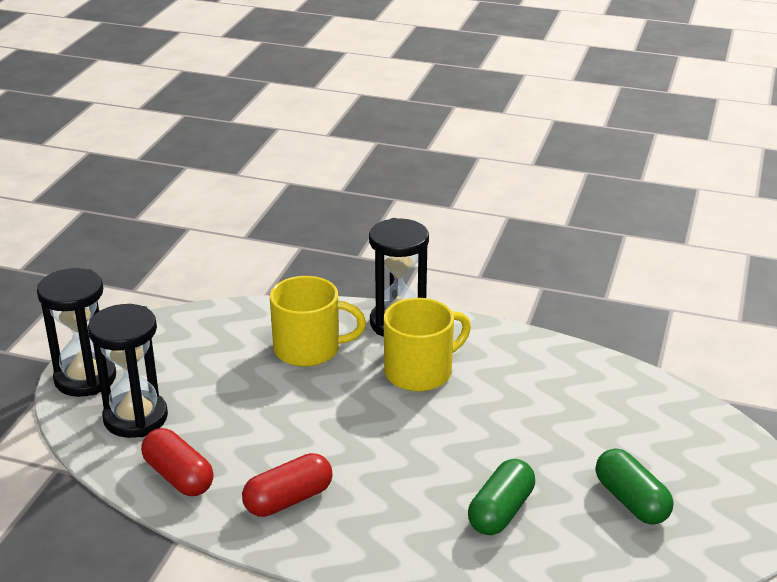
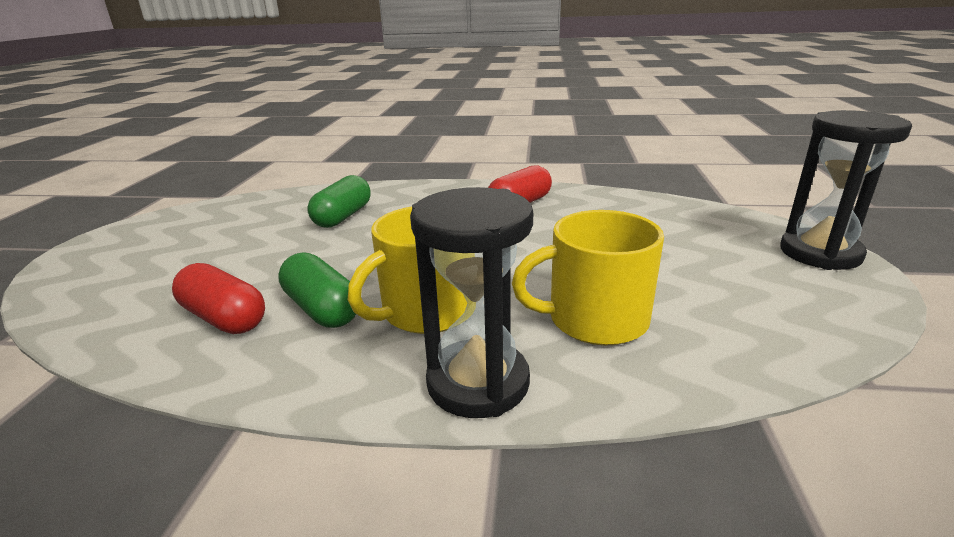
camera: 170 degrees right, 5 degrees down
(135, 418) = (712, 231): black hourglass -> none
(179, 476) = (620, 205): red capsule -> red capsule (224, 318)
(631, 501) = (222, 234): green capsule -> green capsule (321, 309)

